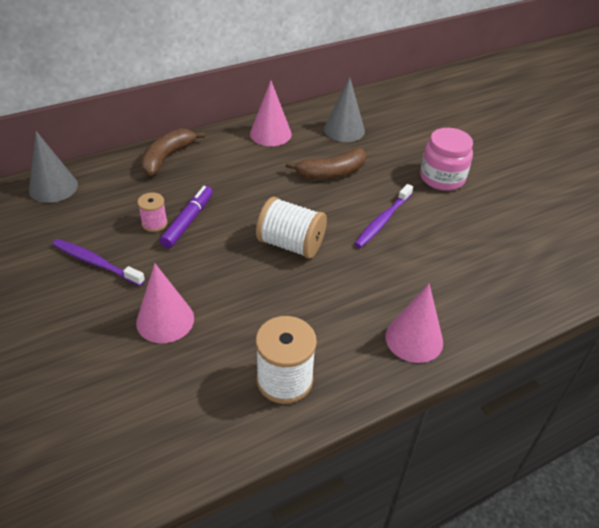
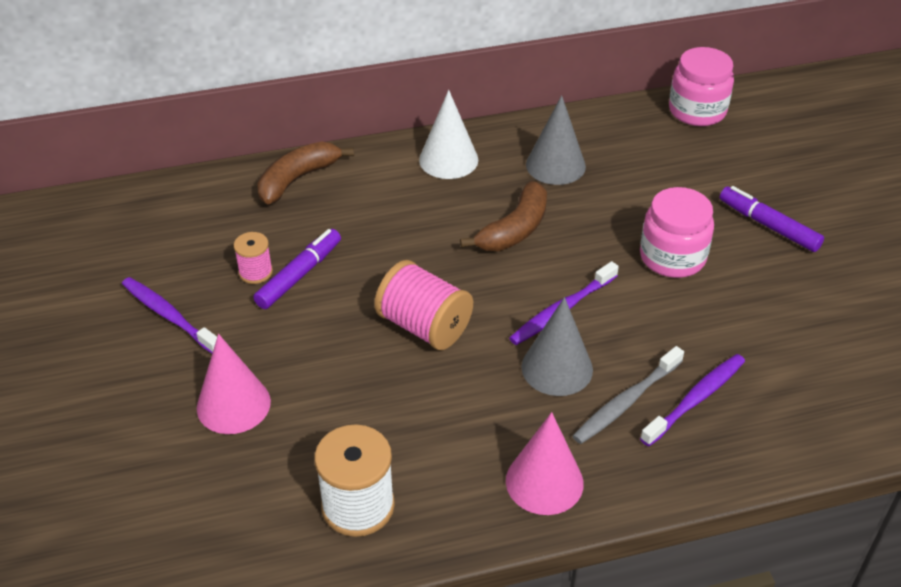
camera: 15 degrees right, 0 degrees up
(53, 187) = (142, 205): grey cone -> grey cone (557, 368)
(270, 134) = (448, 160): pink cone -> white cone
(291, 244) = (424, 326): white spool -> pink spool
(331, 173) = (515, 230): brown banana -> brown banana turned 45 degrees counterclockwise
(422, 88) = (697, 111): none -> pink jar
(449, 275) = (626, 402): none -> grey toothbrush
(493, 267) = (695, 399): none -> purple toothbrush
(494, 152) = (768, 226): none -> purple marker

